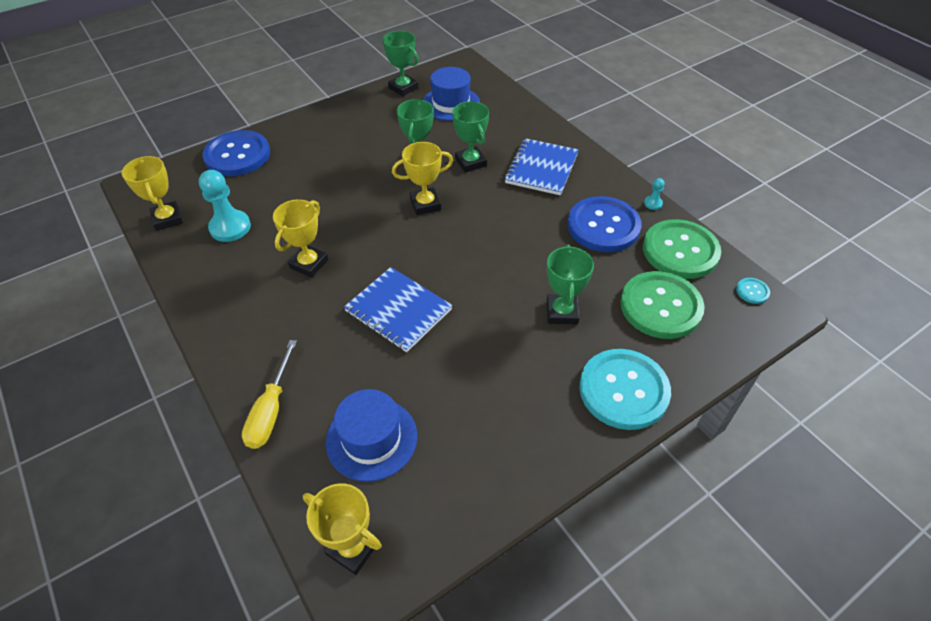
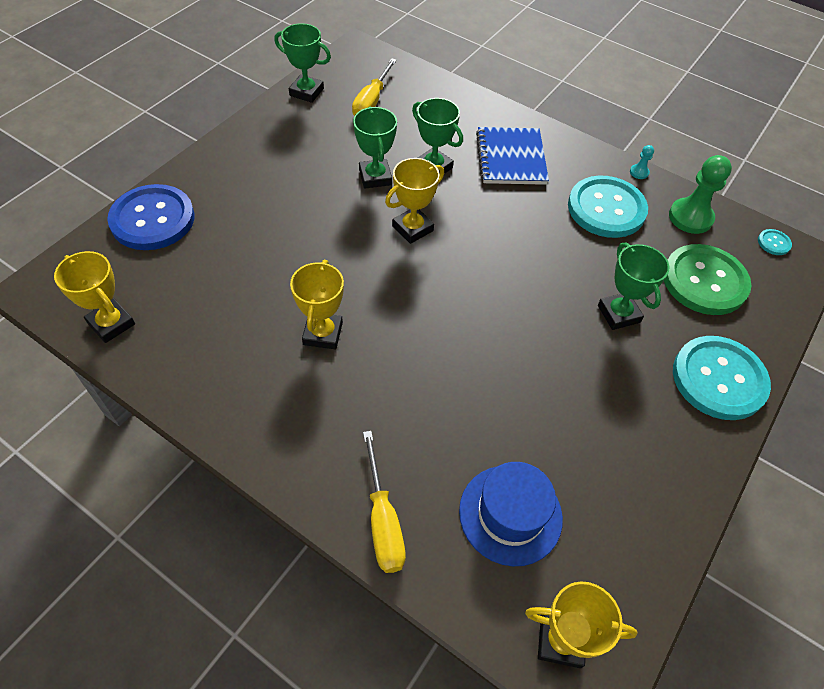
camera: 25 degrees left, 5 degrees up
(230, 227) = (200, 314): turquoise pawn -> none
(398, 310) = (454, 360): blue notebook -> none
(451, 103) = (372, 101): blue hat -> yellow screwdriver
(603, 226) = (606, 209): blue button -> turquoise button
(680, 251) = (690, 217): green button -> green pawn

